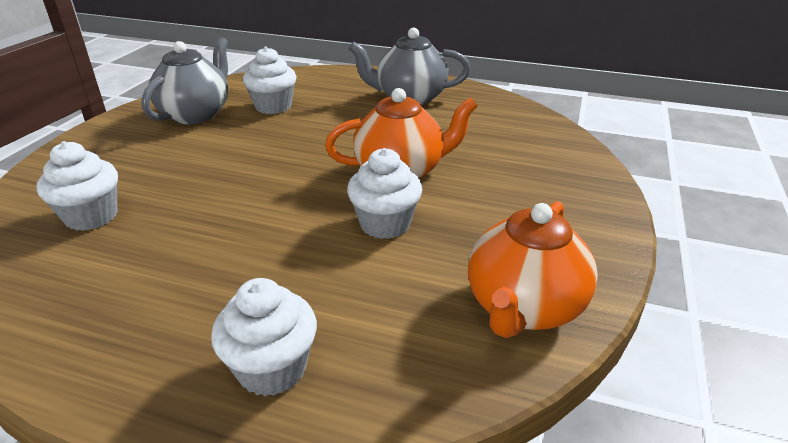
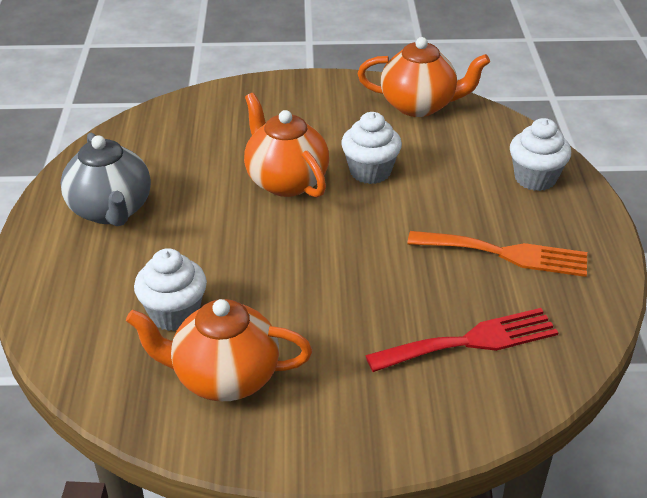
camera: 110 degrees left, 5 degrees up
(91, 216) = (471, 341): white cupcake -> red fork
(164, 279) = (506, 254): none -> orange fork
(196, 114) = (224, 377): grey teapot -> orange teapot

